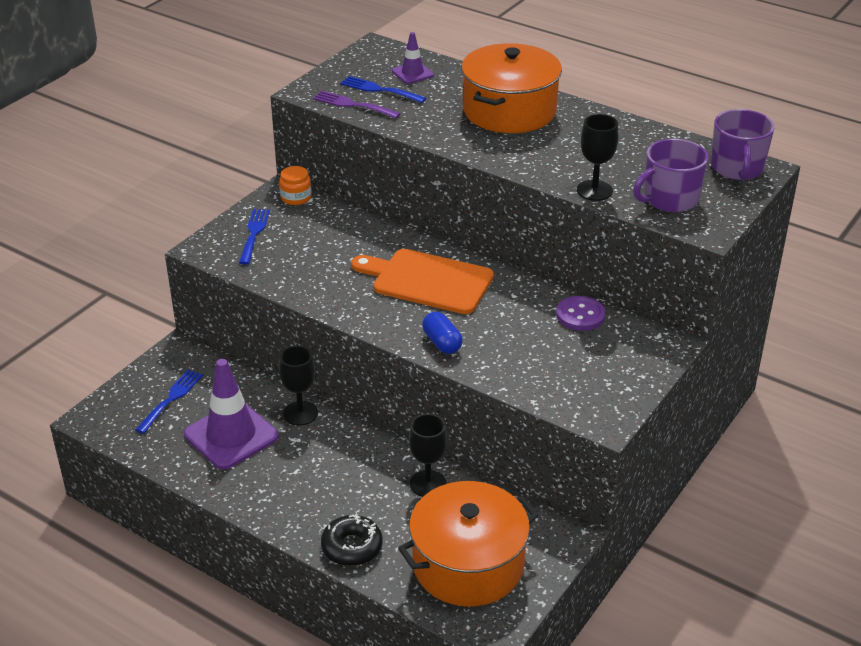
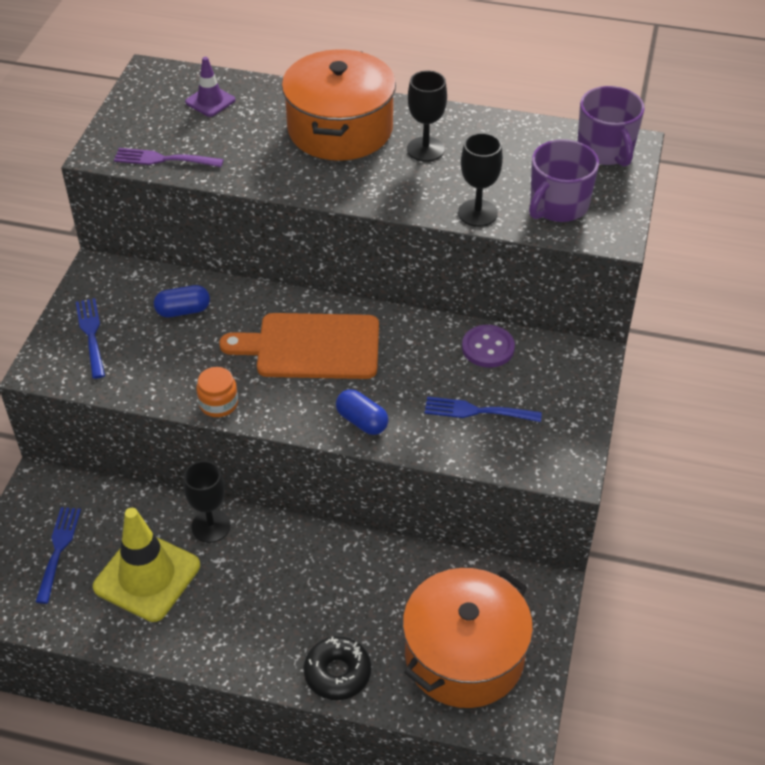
camera: 20 degrees left, 10 degrees up
(231, 435) = (147, 576): purple traffic cone -> yellow traffic cone
(296, 197) = (117, 274): orange jar -> orange jar (218, 403)
(335, 233) = (183, 311): none -> blue capsule
(379, 90) = (184, 132): blue fork -> blue fork (477, 411)
(428, 484) = (382, 572): black goblet -> black goblet (425, 149)

